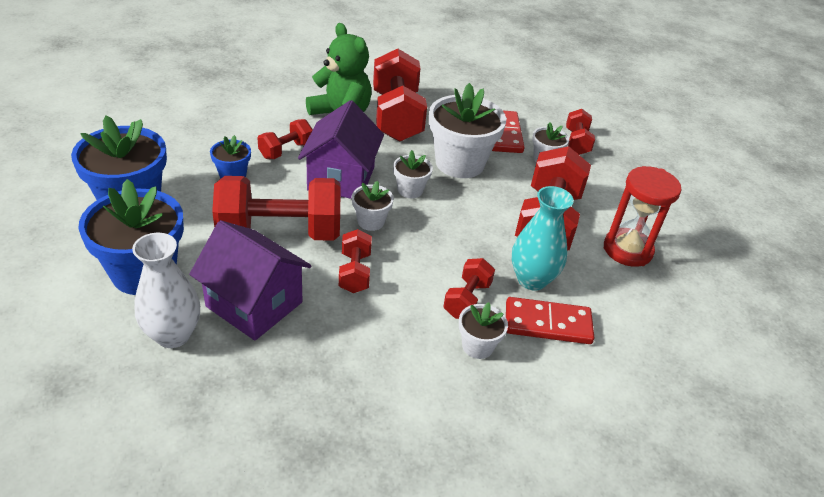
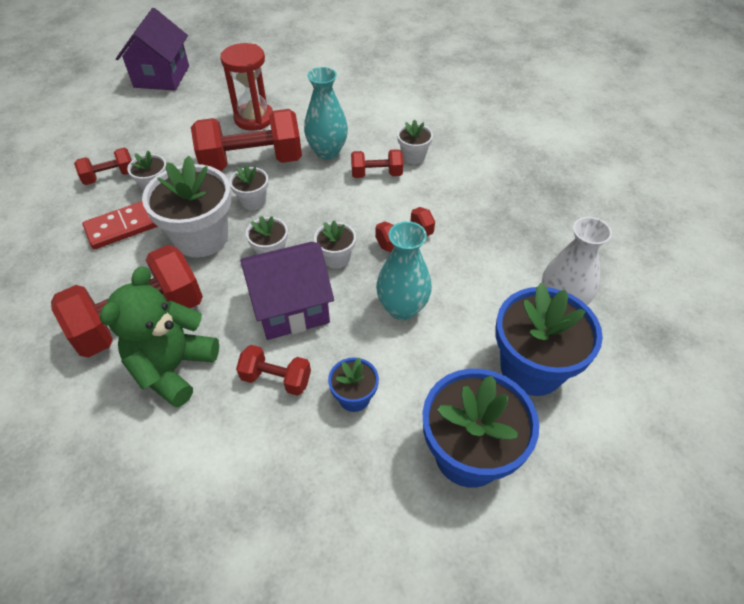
camera: 115 degrees left, 10 degrees up
(254, 304) = (489, 277): purple house -> purple house (162, 76)
(280, 232) = (402, 308): red dumbbell -> turquoise vase
(485, 203) = (253, 201): none -> white flower pot
(548, 323) = (364, 134): red domino -> none

